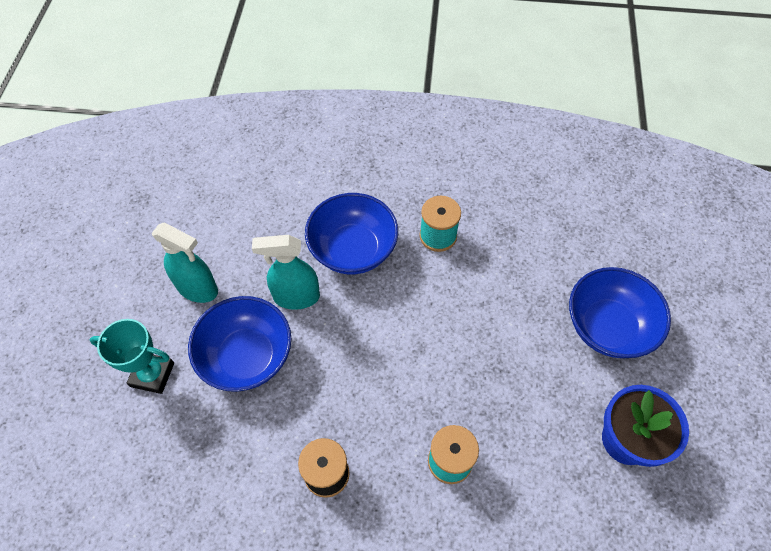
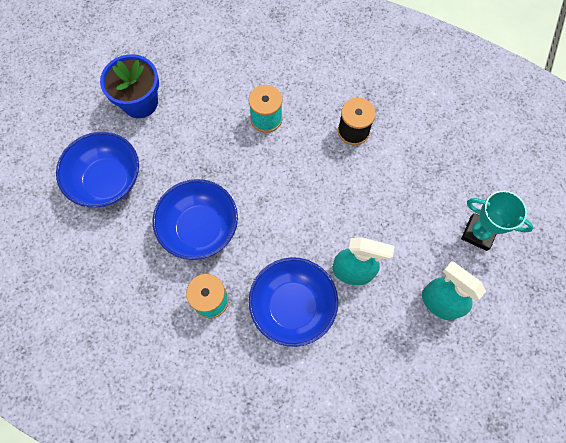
camera: 165 degrees left, 10 degrees up
(247, 356) = (401, 229): blue bowl -> blue bowl (200, 228)

